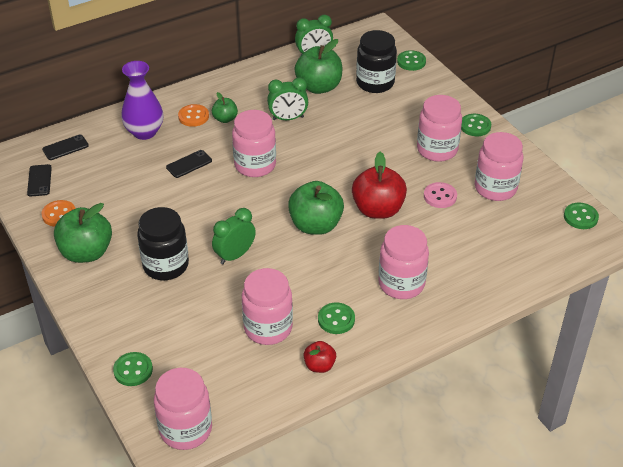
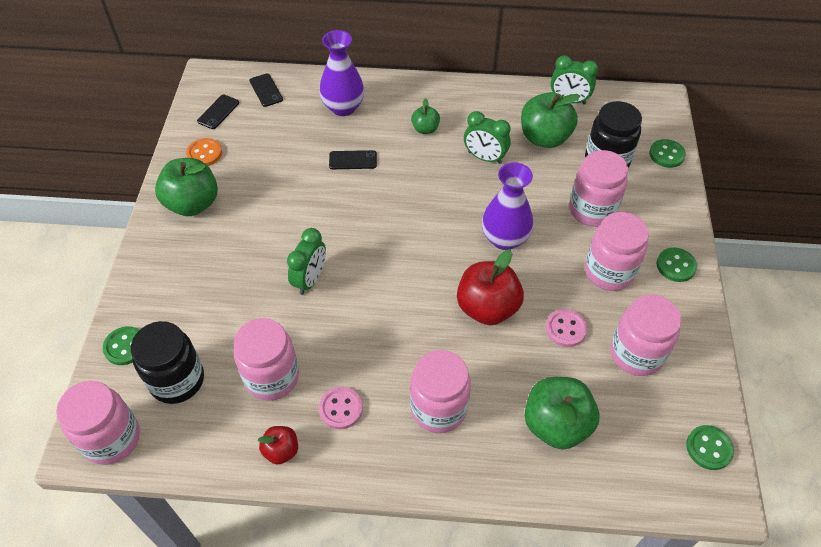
camera: 35 degrees right, 10 degrees up
(65, 148) = (266, 90): black phone -> black phone turned 60 degrees clockwise
(166, 265) = (243, 255): black jar -> black jar (177, 380)
(193, 116) = (399, 112): orange button -> none
(235, 255) = (310, 279): green clock -> green clock turned 120 degrees clockwise
(255, 165) = (410, 192): pink jar -> pink jar (592, 210)
(315, 225) = (411, 290): green apple -> green apple (556, 424)
(336, 319) = (341, 408): green button -> pink button
(350, 163) = (504, 239): none -> purple vase

